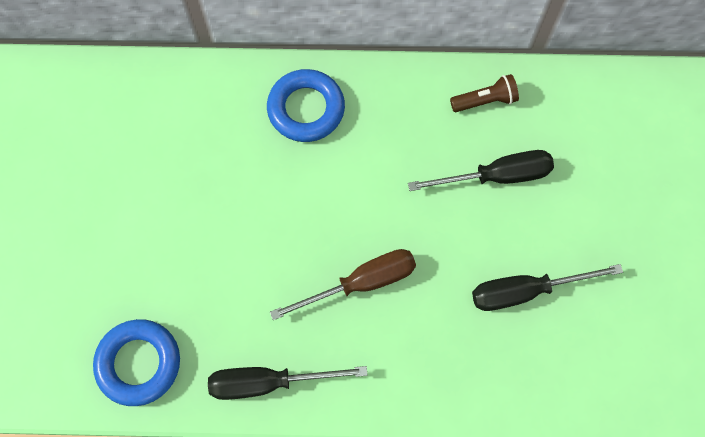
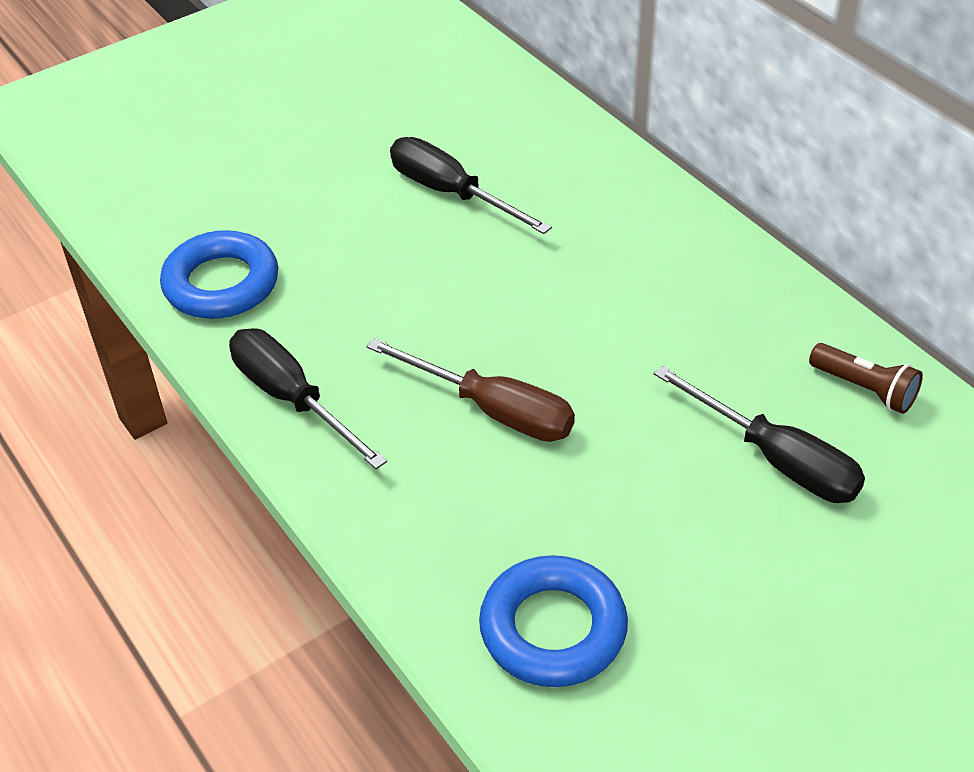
camera: 55 degrees right, 25 degrees down
(306, 109) = (656, 242): blue ring -> blue ring (553, 629)
(526, 291) = (652, 583): black screwdriver -> black screwdriver (451, 193)

